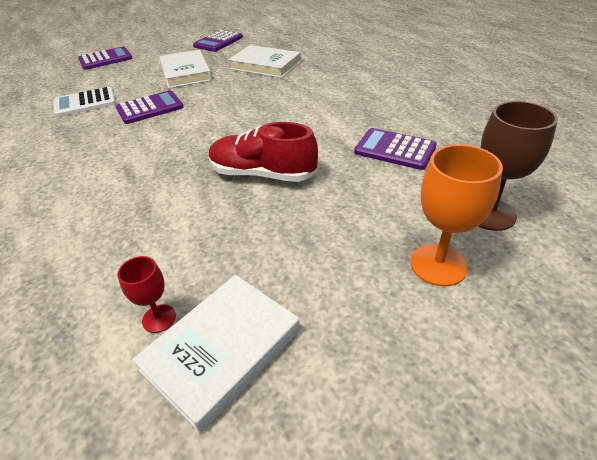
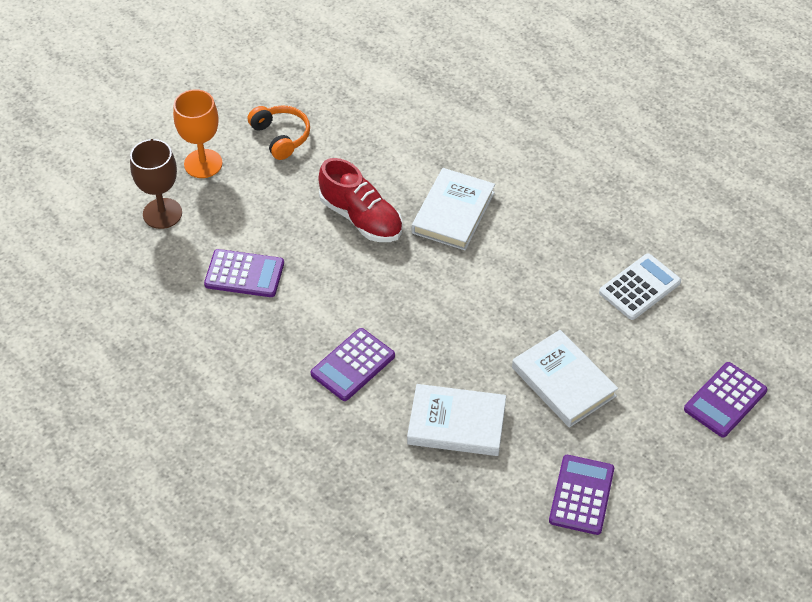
camera: 160 degrees right, 10 degrees up
(150, 108) = (548, 292): purple calculator -> purple calculator (353, 365)
(159, 318) = (371, 96): red goblet -> none
(222, 350) = (324, 90): white book -> white book (453, 213)
(262, 174) = (361, 218): red shoe -> red shoe turned 45 degrees clockwise
(319, 281) = (281, 137): none -> orange headphones

